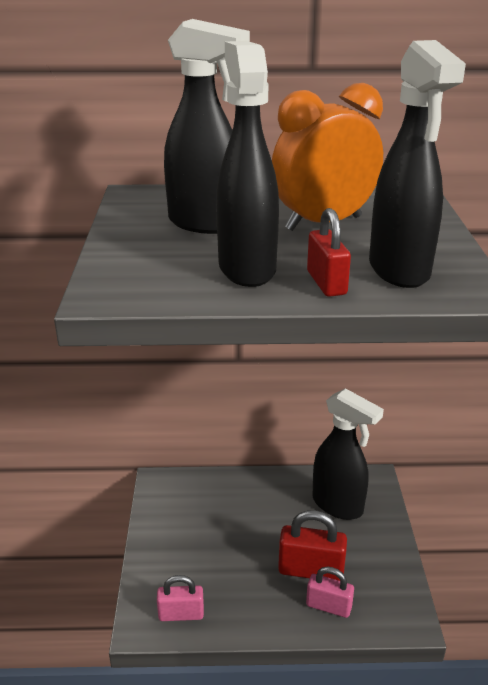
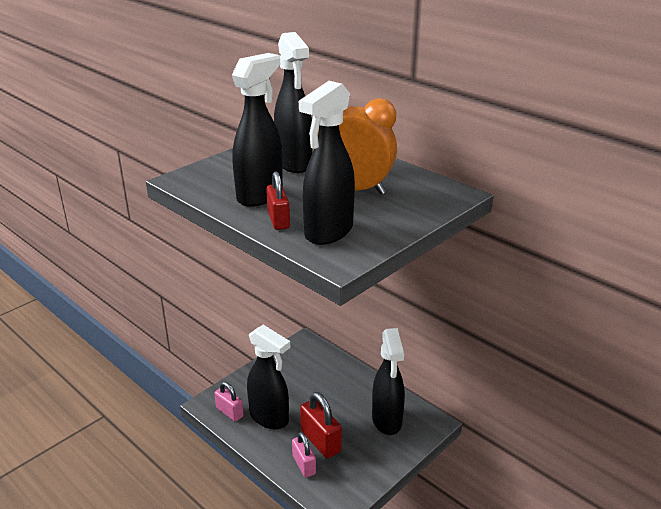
camera: 45 degrees right, 0 degrees up
(231, 586) = (269, 418): none -> black spray bottle
(326, 283) = (278, 220): red padlock -> red padlock turned 45 degrees counterclockwise

